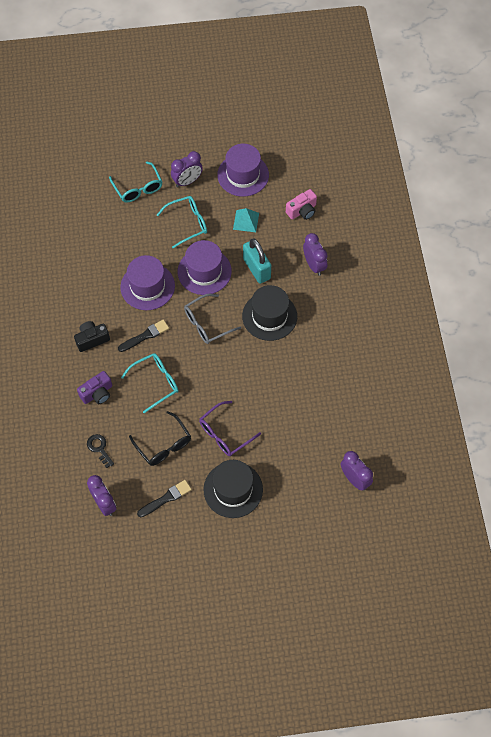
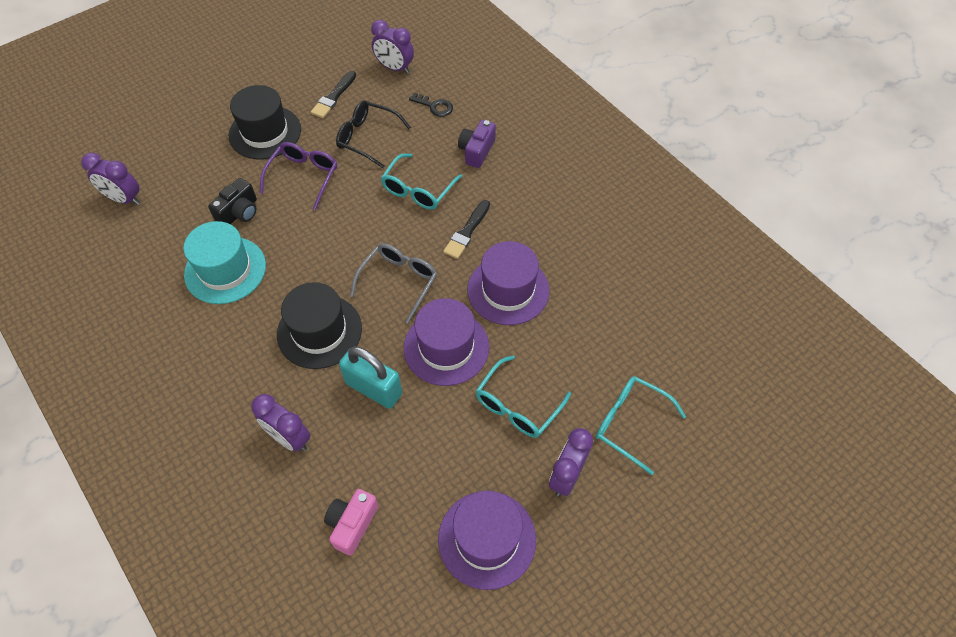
camera: 150 degrees right, 5 degrees down
(92, 339) = (527, 199): black camera -> black camera (239, 212)
(246, 221) = (433, 456): turquoise pyramid -> none
(307, 386) = (225, 270): none -> turquoise hat

